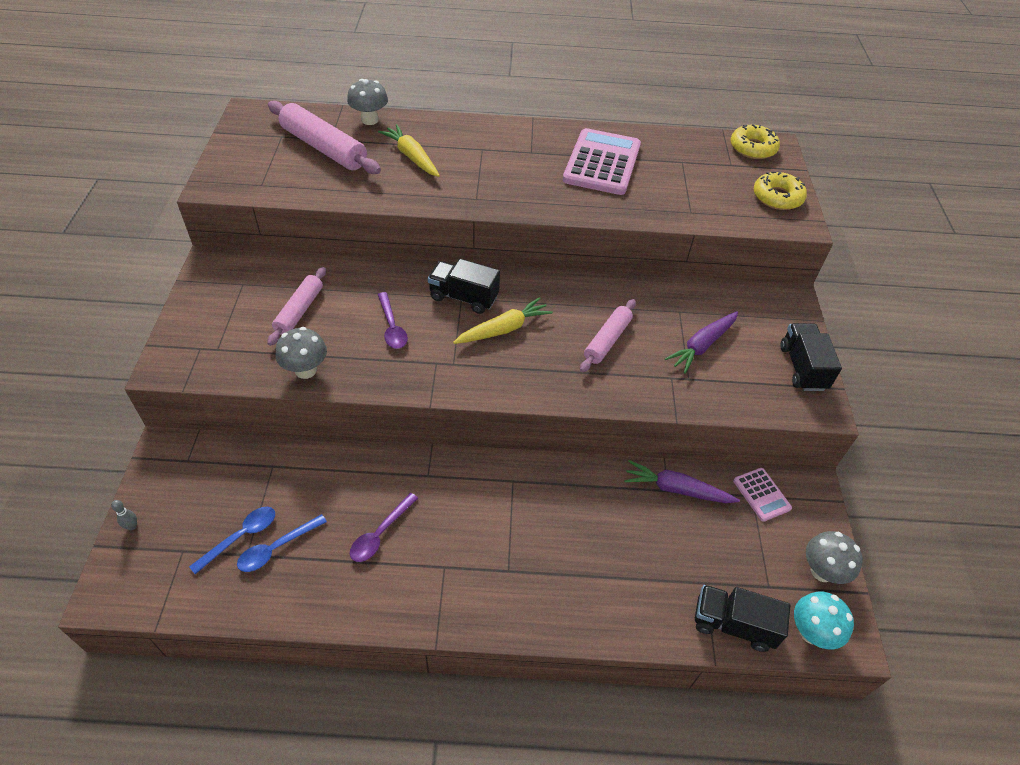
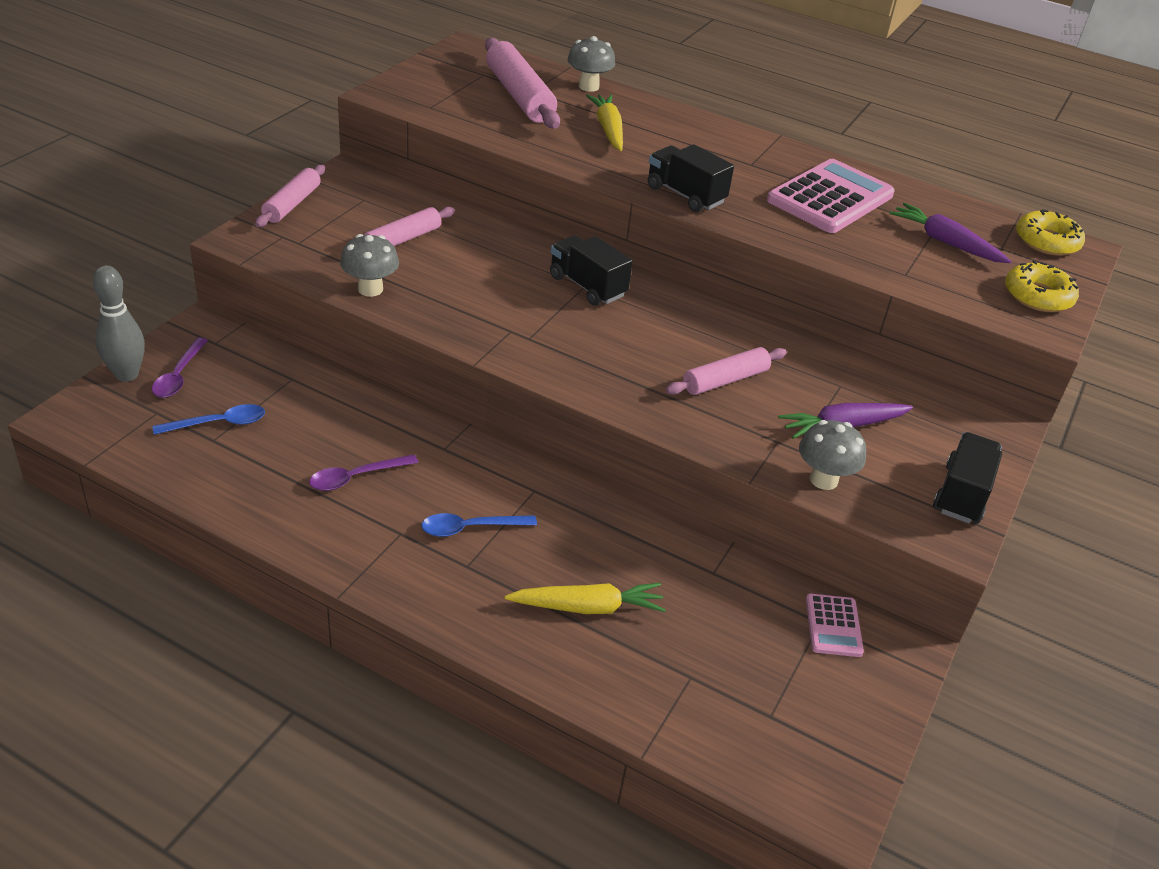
camera: 25 degrees right, 10 degrees down
(132, 526) = (126, 375): grey bowling pin -> grey bowling pin, size x2.36
(186, 312) = (292, 204): none -> pink rolling pin
(277, 548) = (245, 447): blue spoon -> blue spoon (470, 528)
(392, 327) = (488, 284): purple spoon -> purple spoon (179, 375)
(503, 329) = (610, 328): yellow carrot -> yellow carrot (587, 607)
(676, 489) = (725, 576): purple carrot -> purple carrot (945, 242)
(733, 624) = (694, 730): black truck -> black truck (685, 195)
(811, 632) = (790, 784): turquoise mushroom -> none
(822, 571) = (854, 732): grey mushroom -> grey mushroom (823, 480)

